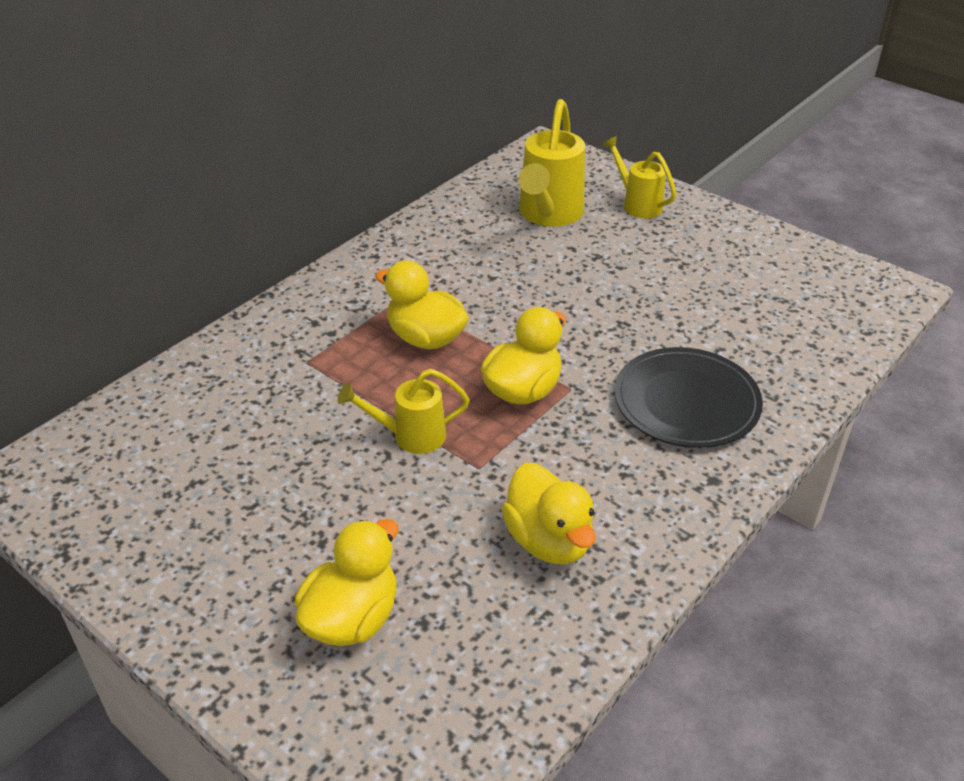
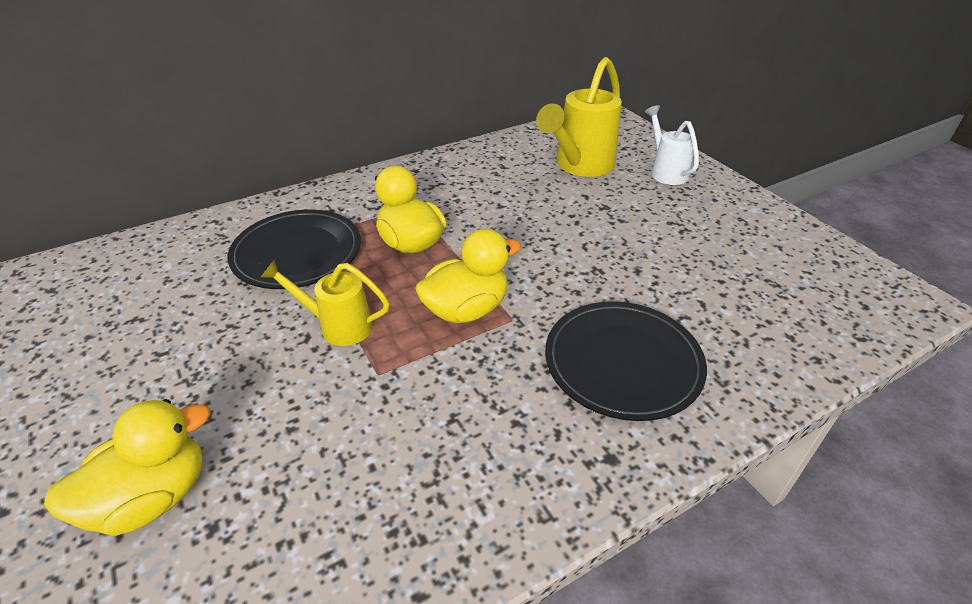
camera: 20 degrees right, 0 degrees up
(313, 376) = (297, 253): none -> black plate
(549, 540) = (395, 474): yellow duck -> none
(637, 204) = (665, 171): yellow watering can -> white watering can

